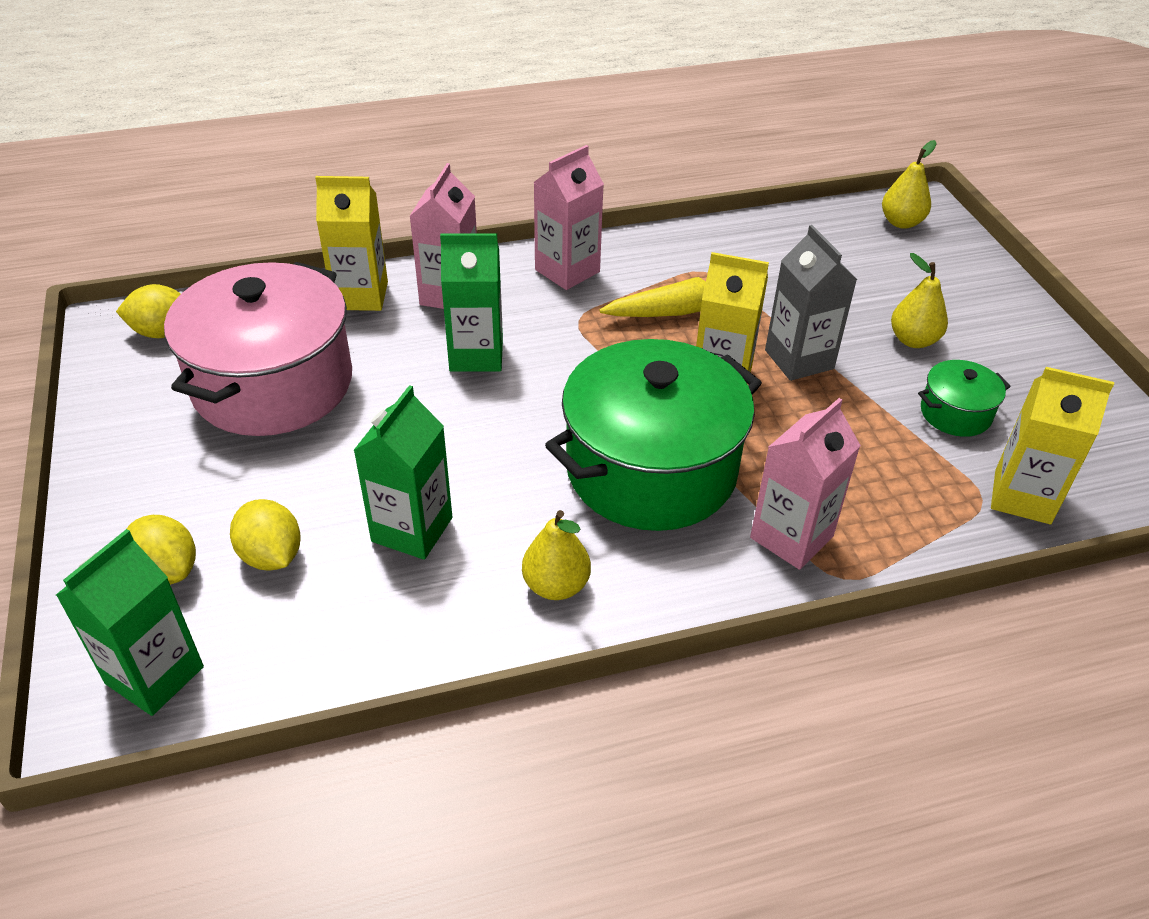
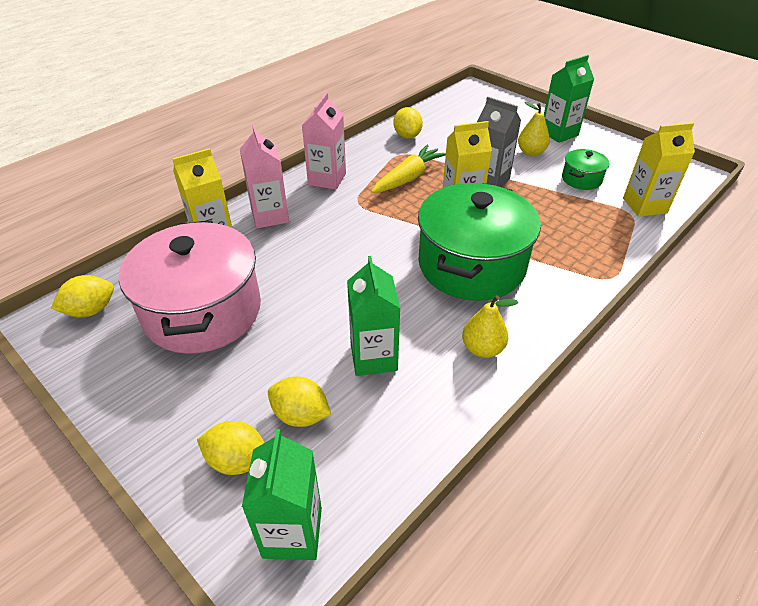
camera: 30 degrees left, 0 degrees up
(476, 355) = (318, 243): green carton -> green carton (559, 133)
(740, 246) = (407, 136): none -> yellow lemon
(791, 537) = (569, 268): pink carton -> none
(901, 222) = (472, 100): yellow pear -> none

